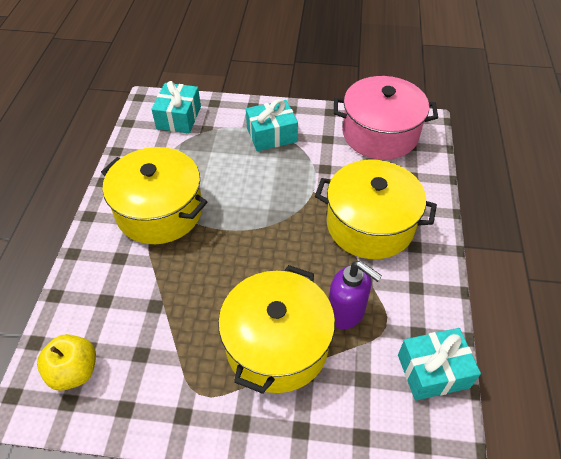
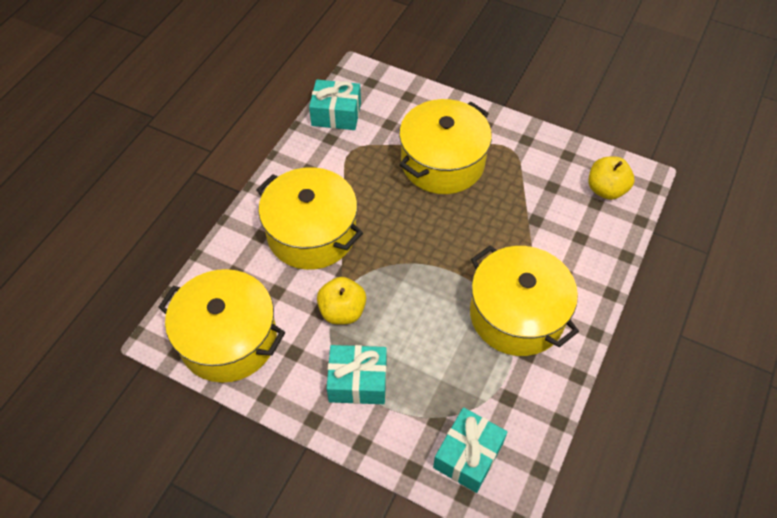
camera: 160 degrees left, 5 degrees up
(307, 173) = (342, 311): none -> yellow apple
(346, 313) = (377, 168): purple soap dispenser -> none
(380, 134) = (228, 339): pink pot -> yellow pot

